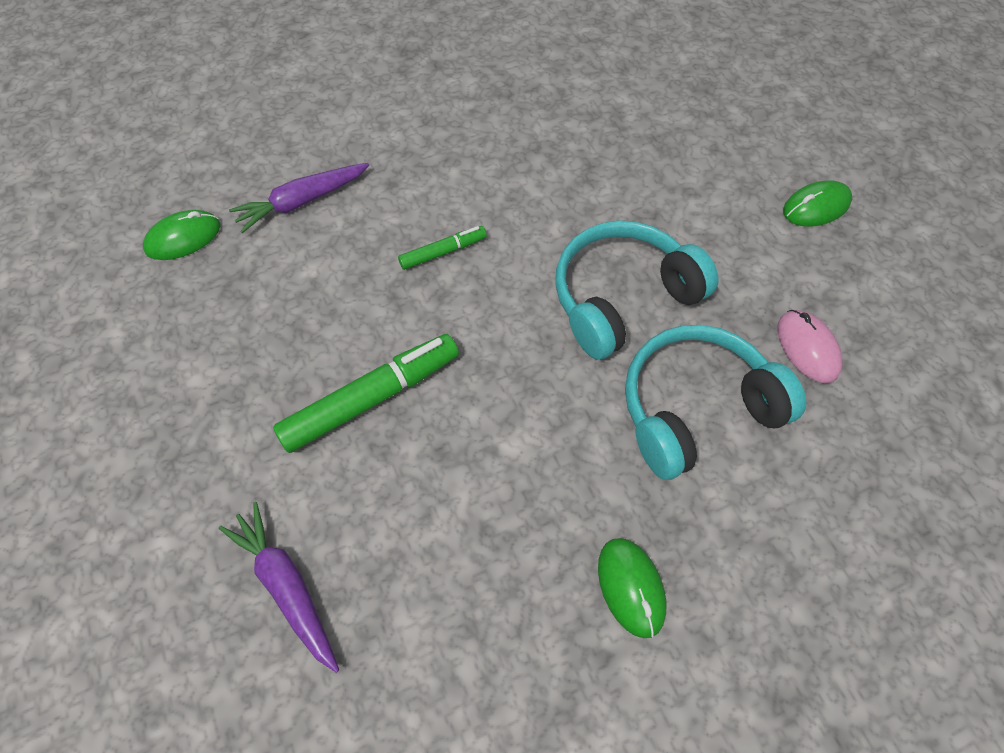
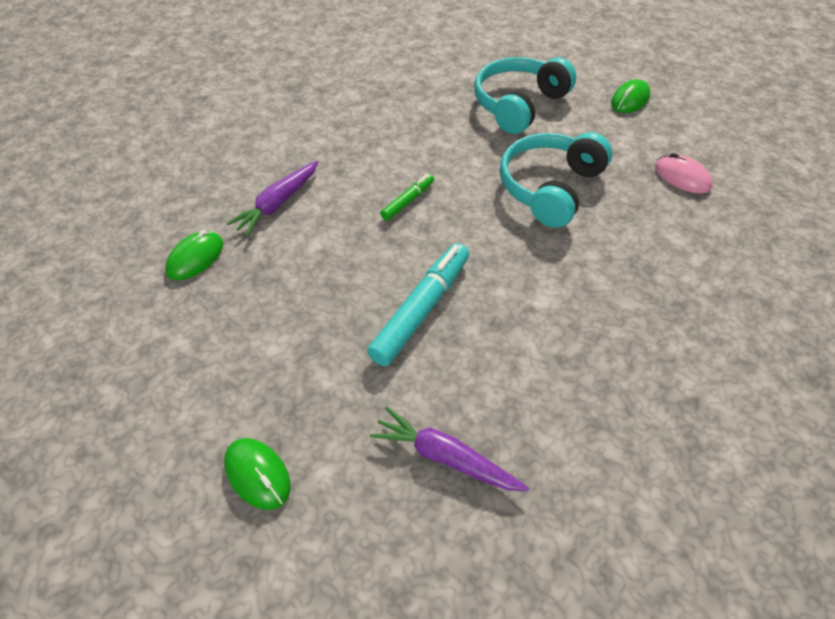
camera: 25 degrees left, 10 degrees down
(372, 398) = (421, 309): green marker -> turquoise marker
(631, 587) = (679, 353): green mouse -> green mouse (257, 474)
(695, 407) = (641, 234): turquoise headphones -> turquoise headphones (518, 104)

